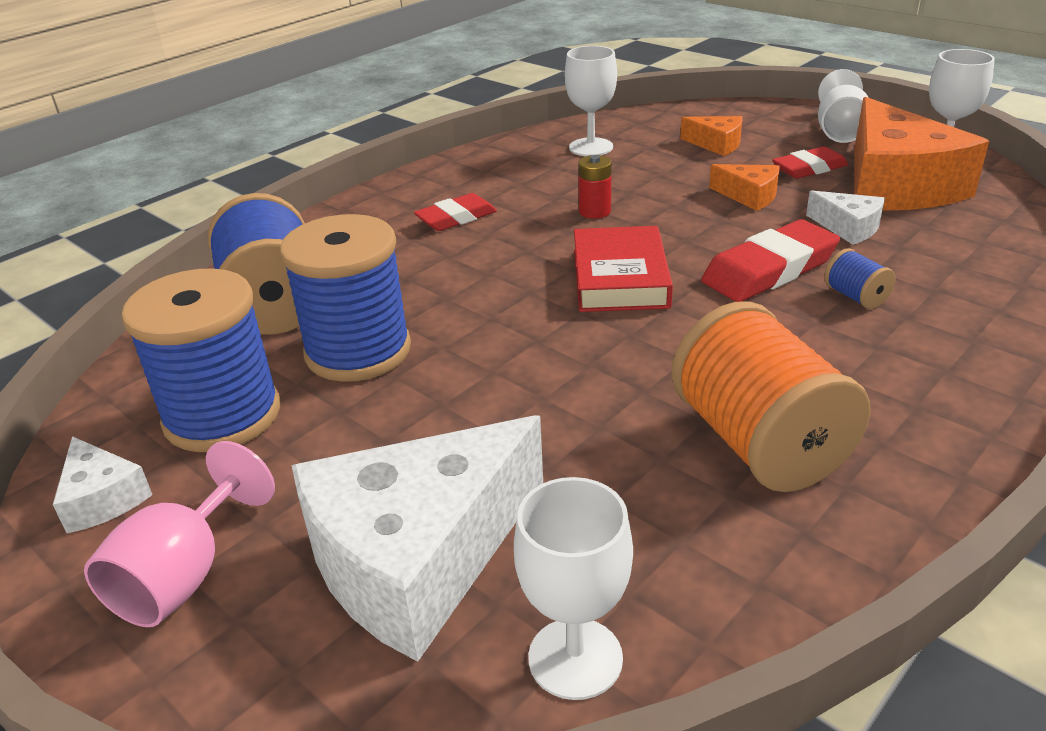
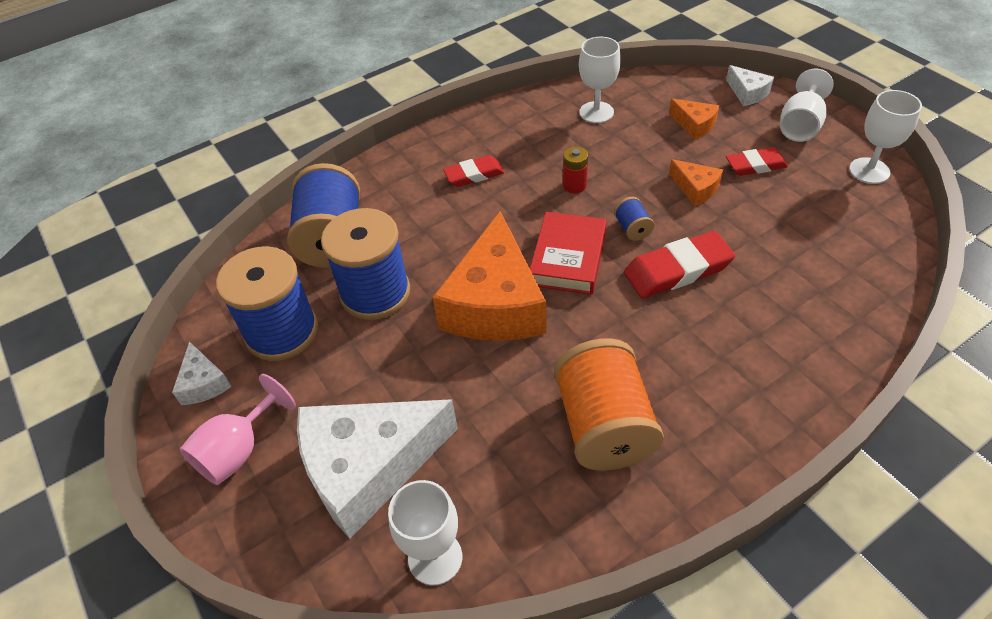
camera: 15 degrees right, 15 degrees up
(848, 227) = (755, 237): white cheese -> white cheese (747, 93)
(855, 297) = (728, 309): blue spool -> blue spool (632, 229)
(895, 185) = (815, 196): orange cheese -> orange cheese (495, 303)

